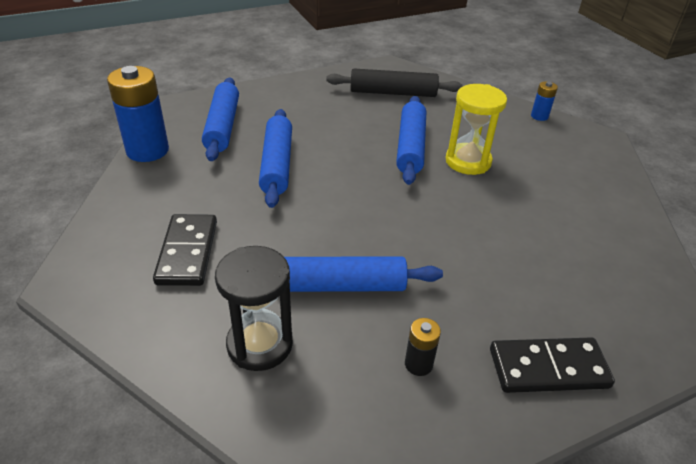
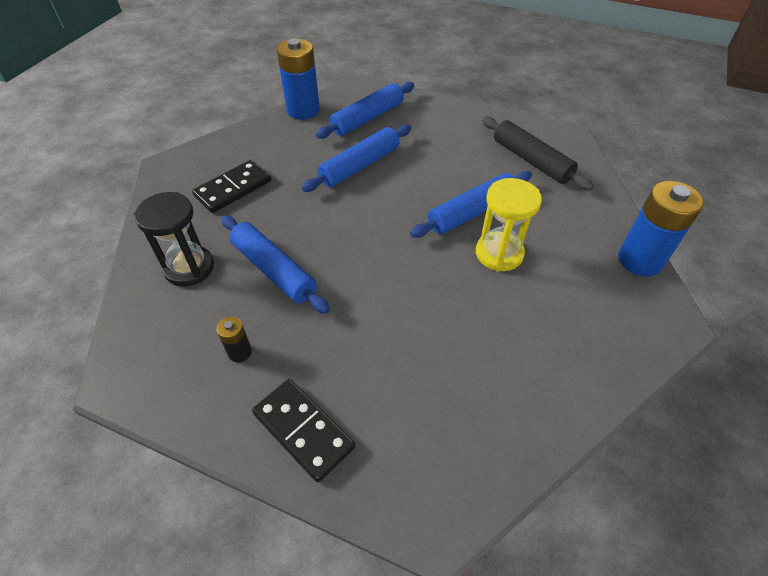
camera: 50 degrees right, 10 degrees up
(539, 116) = (639, 260): blue battery -> blue battery, size x2.10

